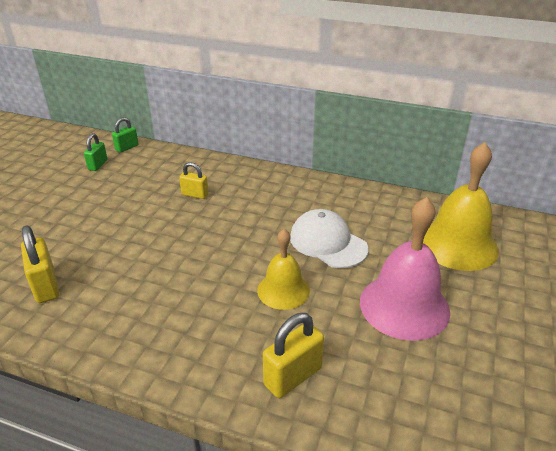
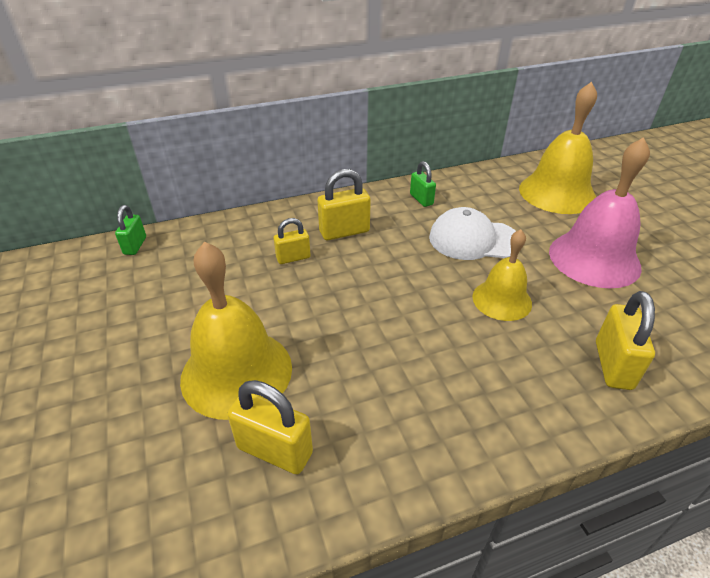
camera: 40 degrees left, 5 degrees up
(82, 239) = (236, 372): none -> yellow bell
(98, 165) = (126, 282): green padlock -> green padlock (421, 199)
(247, 194) = (344, 232): none -> yellow padlock

